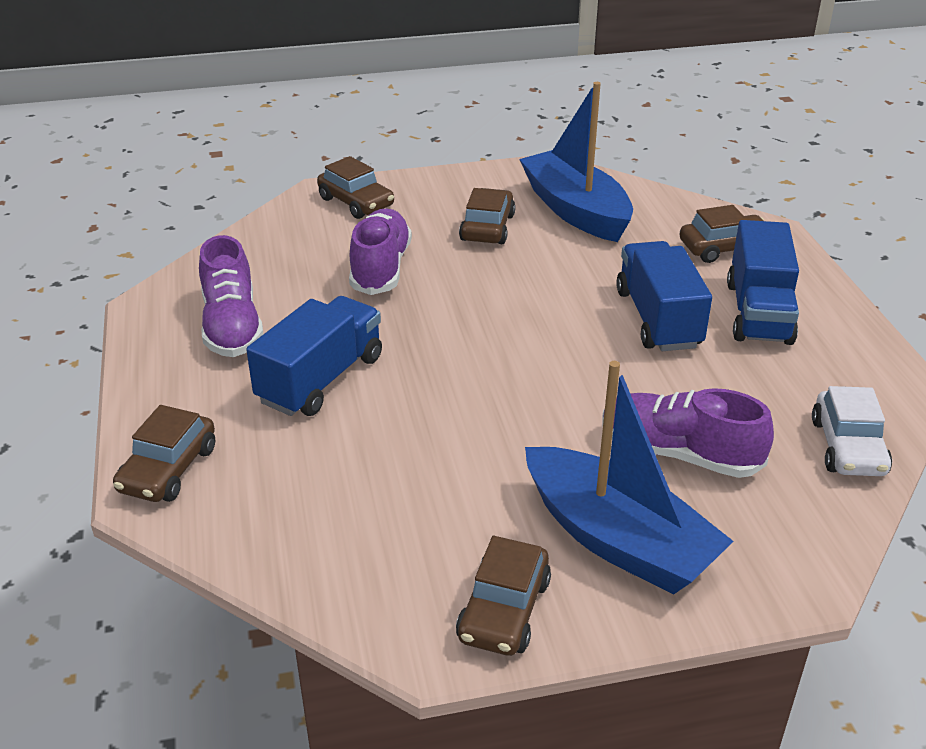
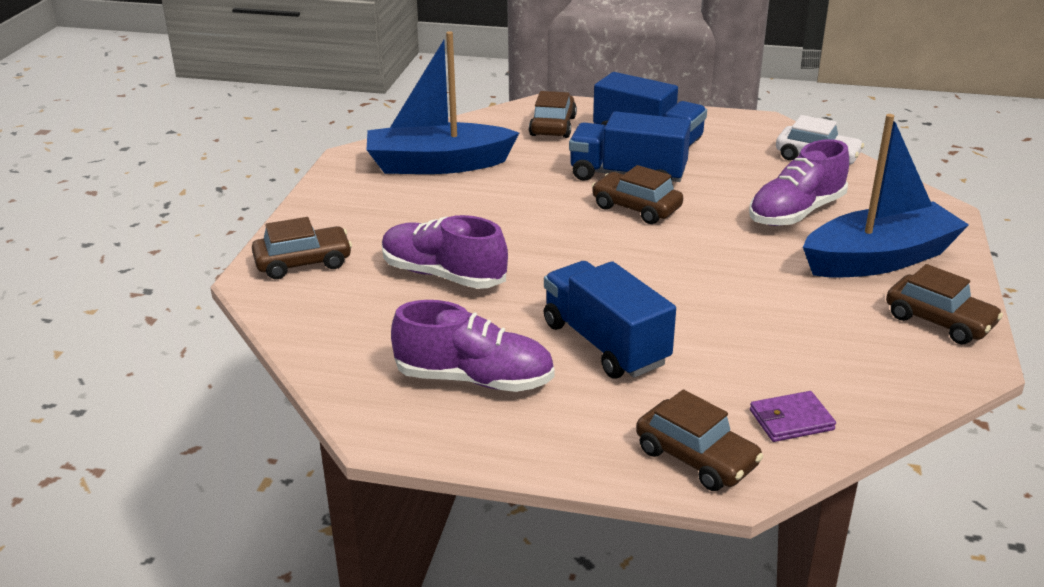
camera: 65 degrees left, 5 degrees down
(249, 519) = (791, 420): none -> purple wallet
(487, 228) = (424, 208): brown car -> brown car (636, 208)

